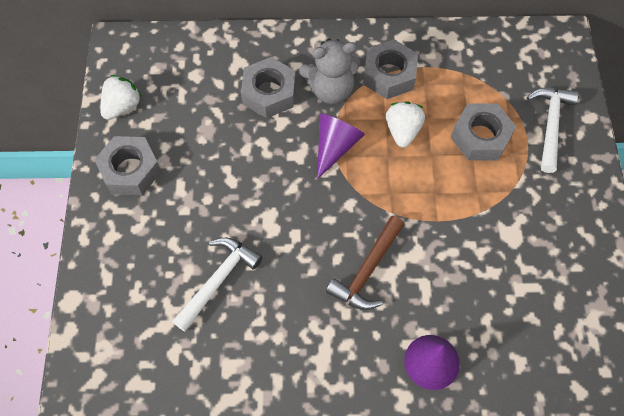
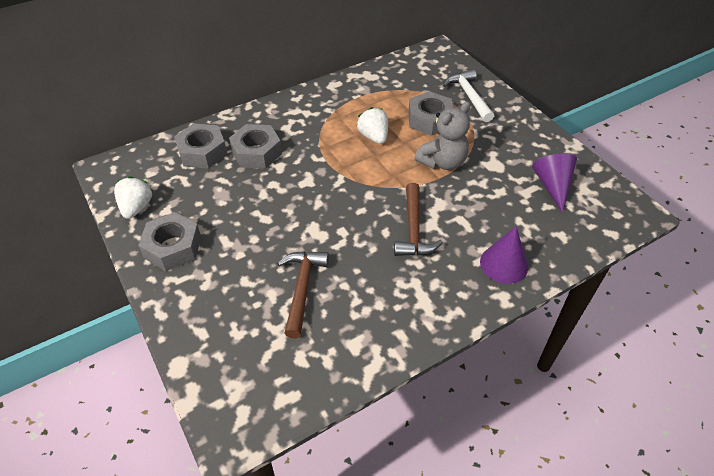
camera: 30 degrees left, 15 degrees down
(218, 280) = (302, 288): white hammer -> brown hammer
(330, 90) = (303, 133): grey teddy bear -> grey teddy bear (442, 162)
(335, 147) = (332, 165): purple cone -> purple cone (552, 186)
(389, 75) = (339, 109): grey nut -> grey nut (202, 152)

